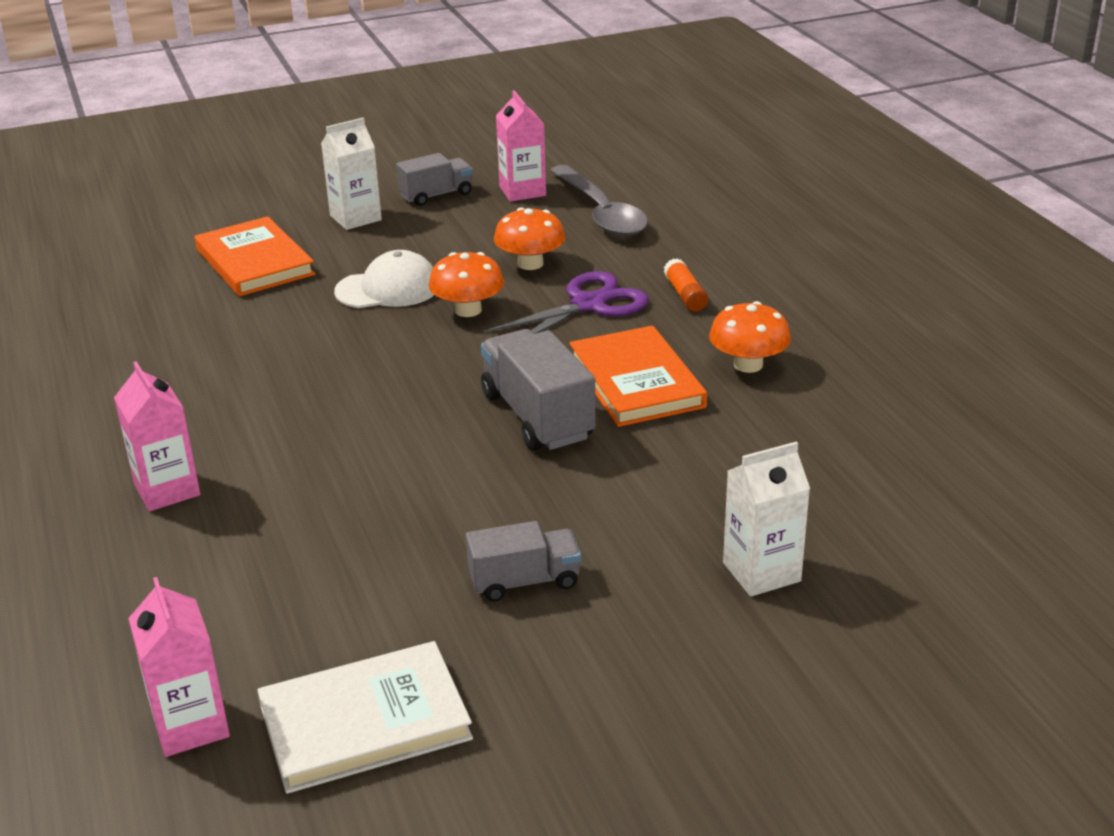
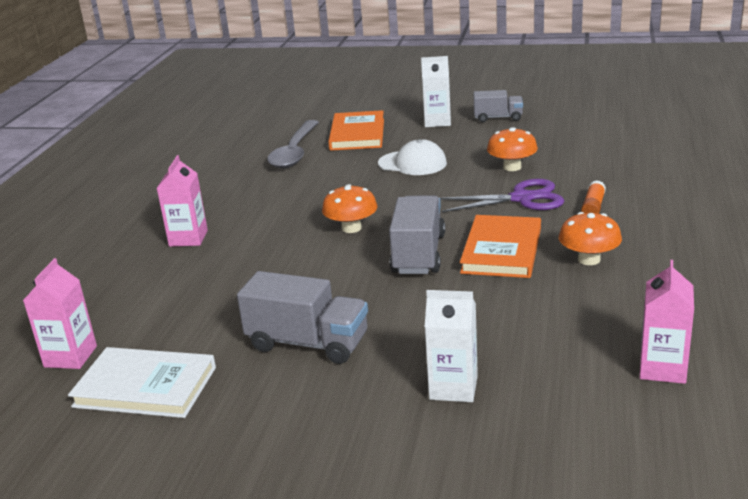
camera: 35 degrees right, 5 degrees down
(468, 310) = (445, 185): orange mushroom -> orange mushroom (351, 228)
(522, 191) = (554, 125): pink carton -> pink carton (662, 368)
(524, 581) = (307, 343): grey truck -> grey truck, size x1.60
(601, 213) = (591, 147): grey spoon -> grey spoon (294, 152)

